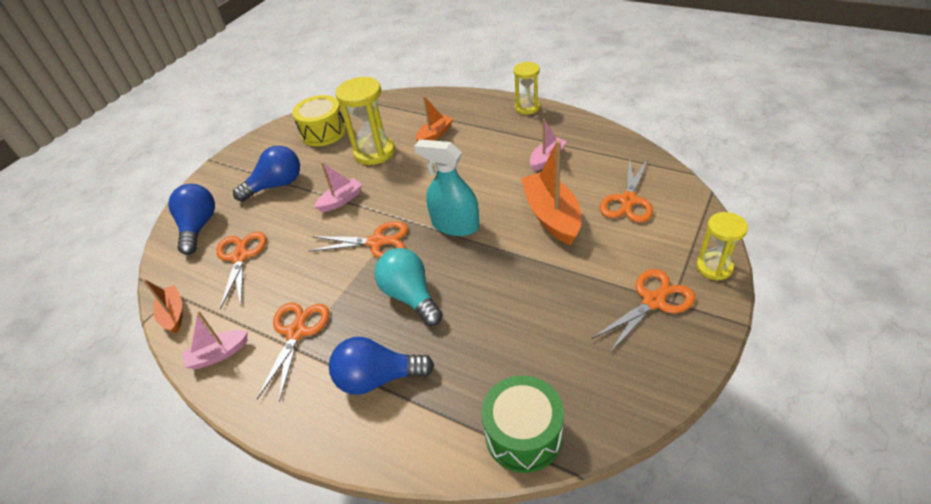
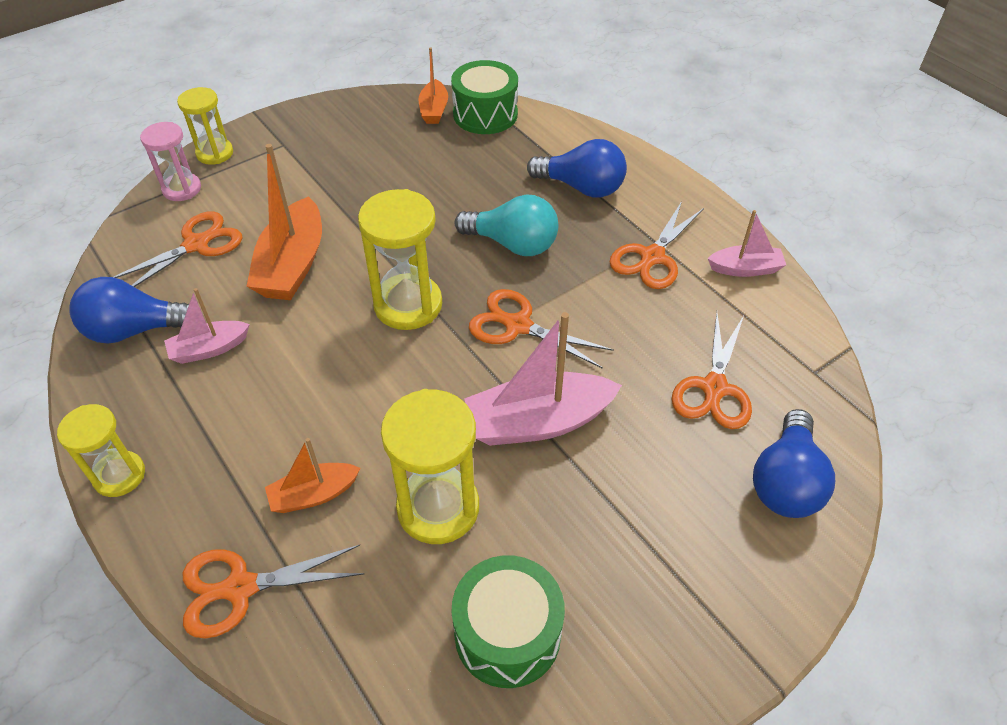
camera: 160 degrees left, 5 degrees up
(173, 314) = (808, 340): orange boat -> orange boat (434, 110)
(276, 185) = (638, 516): blue light bulb -> blue light bulb (135, 330)
(323, 132) = (507, 633): yellow drum -> green drum
(341, 200) = (538, 422): pink boat -> pink boat, size x1.76
(410, 296) = (513, 244): turquoise light bulb -> turquoise light bulb turned 60 degrees counterclockwise
(455, 225) = (408, 305): turquoise spray bottle -> yellow hourglass
(653, 301) = (298, 150): orange scissors -> orange scissors (241, 588)
(693, 229) = (182, 189): none -> pink hourglass

